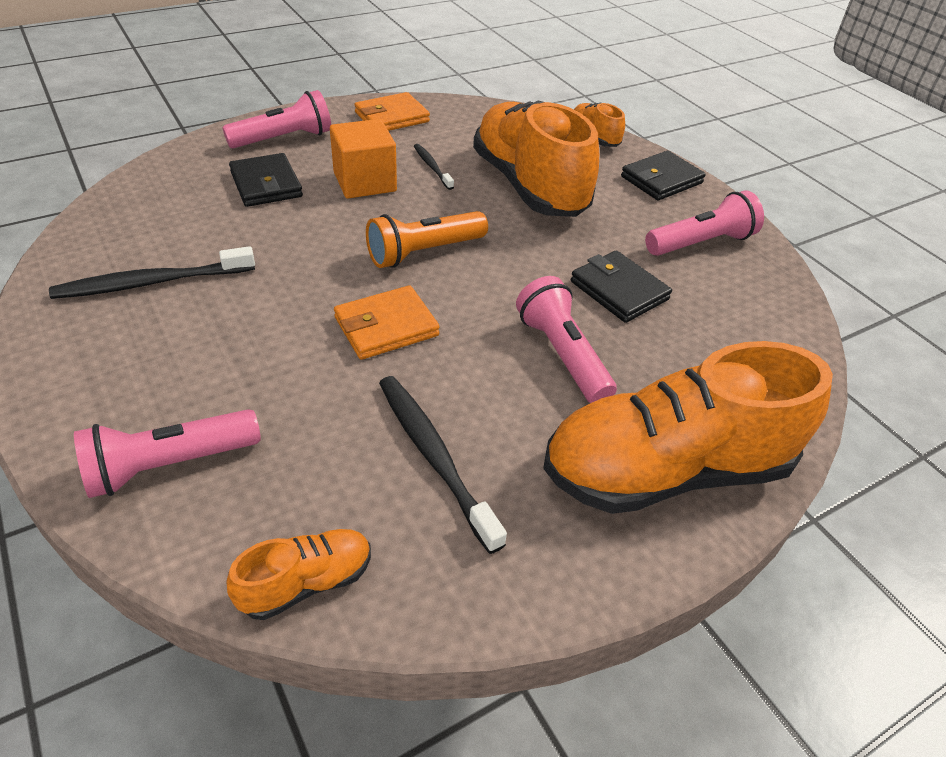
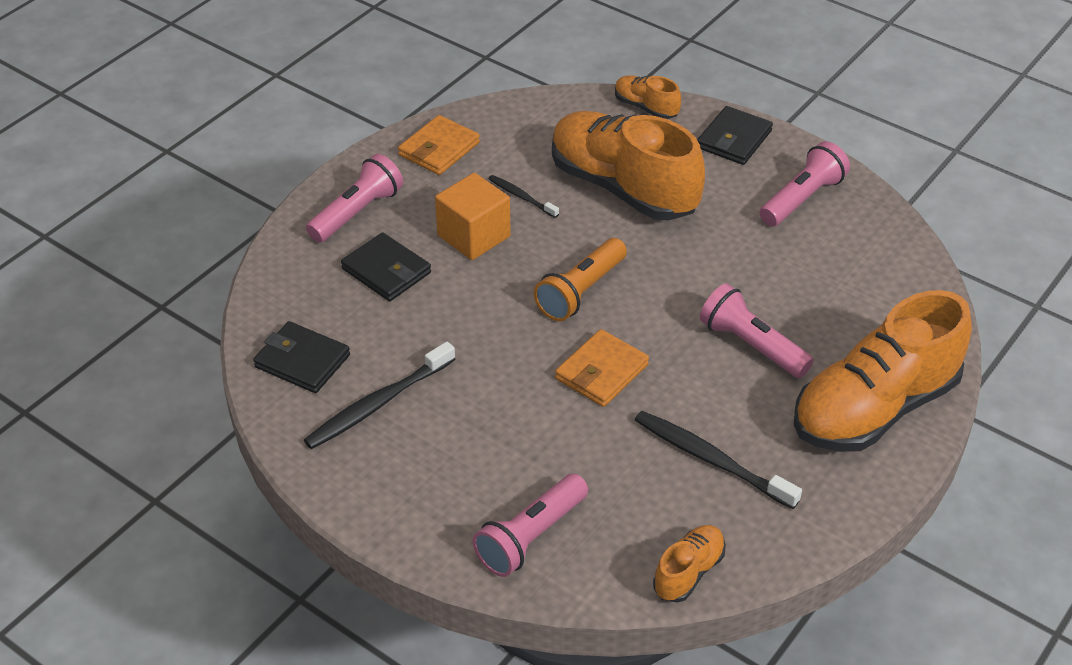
camera: 20 degrees left, 0 degrees up
(619, 290) = (761, 271): black wallet -> black wallet (302, 361)

